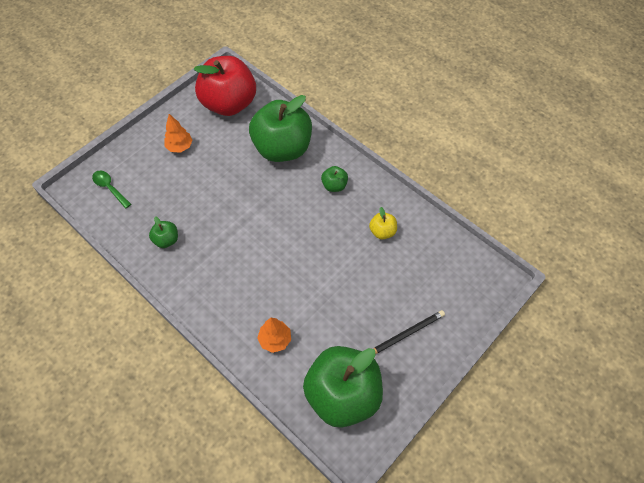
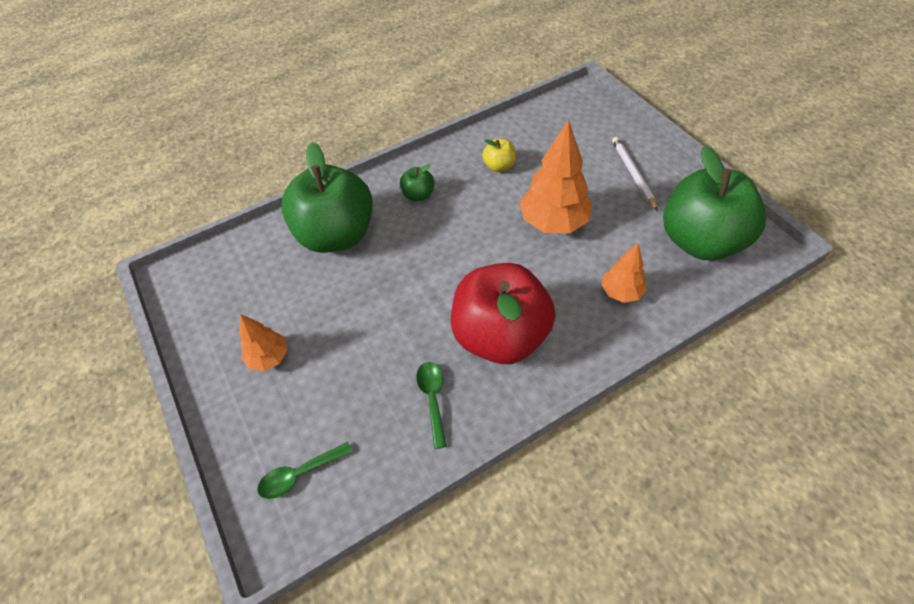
camera: 70 degrees left, 5 degrees down
(166, 240) = (432, 399): green apple -> green spoon
(229, 104) = (225, 282): red apple -> red apple (500, 336)
(332, 282) = (553, 222): none -> orange tree
(406, 334) = (632, 174): black pencil -> white pencil

